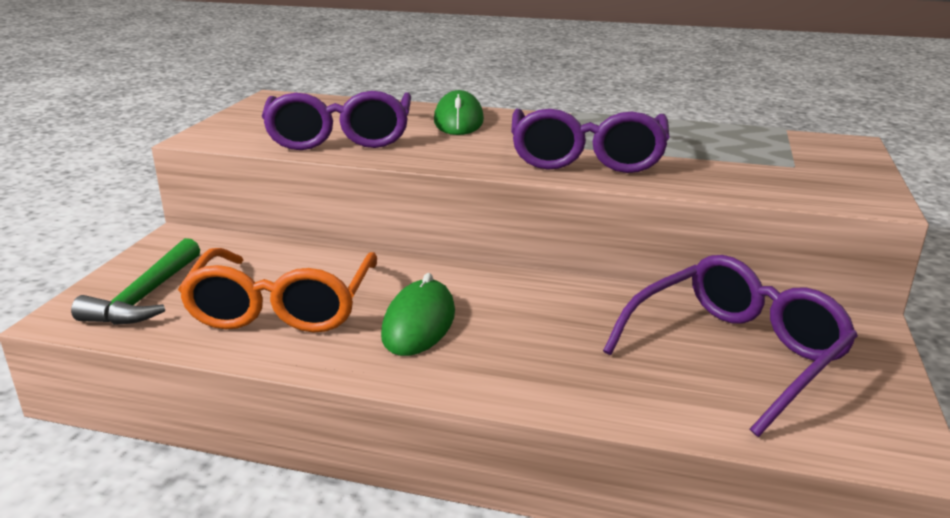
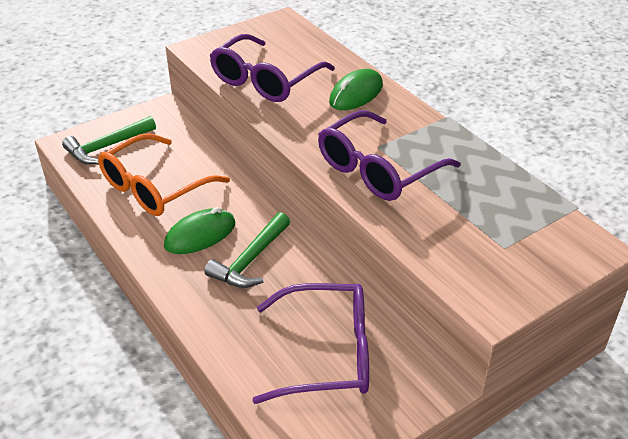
camera: 40 degrees right, 15 degrees up
(517, 318) = (250, 260): none -> green hammer

